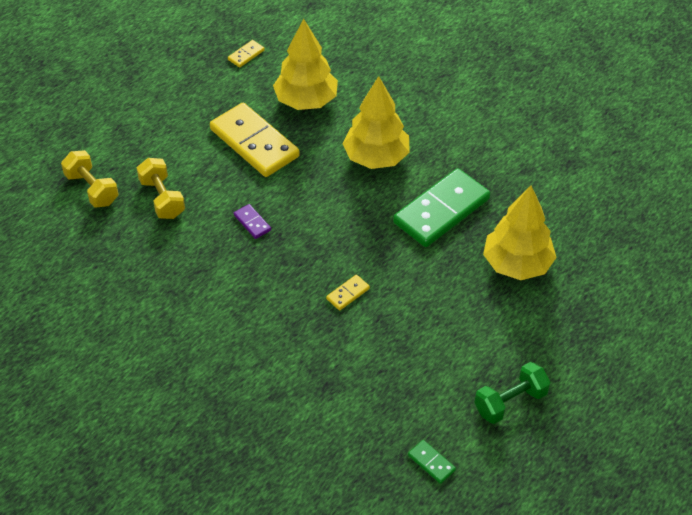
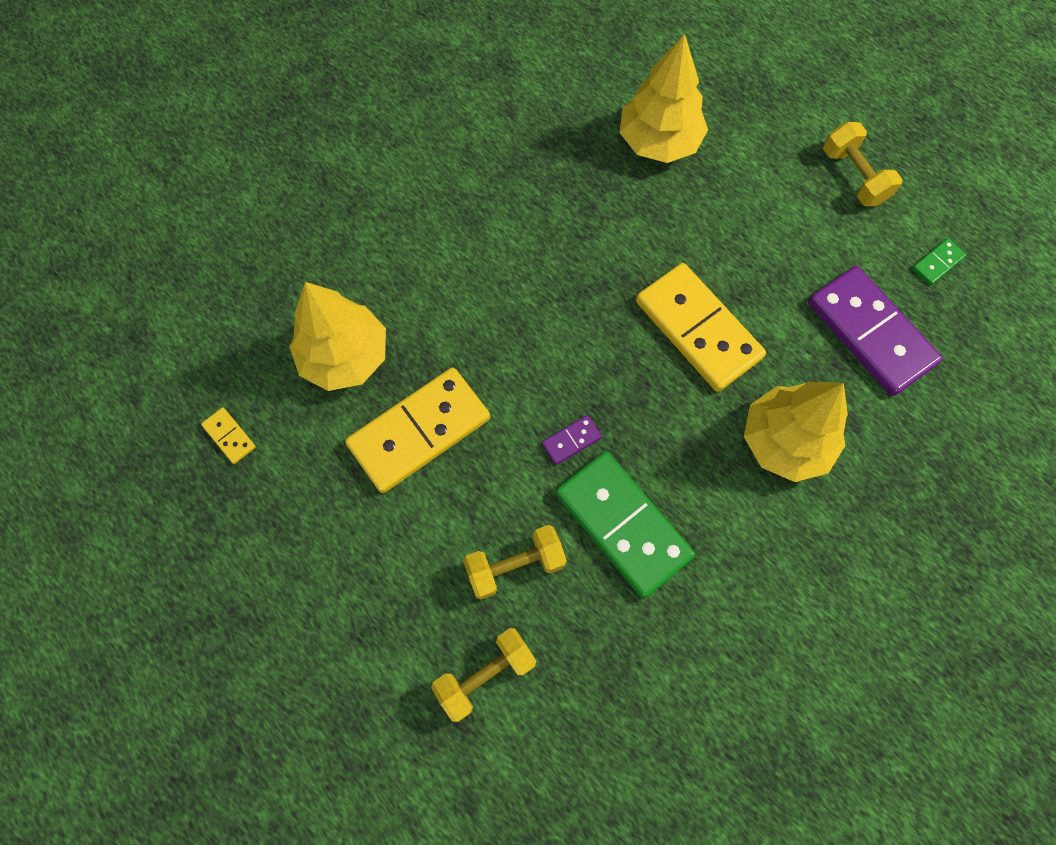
camera: 85 degrees left, 20 degrees up
(348, 294) = (698, 329): yellow domino -> yellow domino, size x2.40
(357, 409) = (870, 333): none -> purple domino
(376, 157) = (468, 276): yellow tree -> yellow tree (785, 441)
(441, 211) = (569, 210): green domino -> green domino (623, 524)
(510, 402) = (853, 176): green dumbbell -> yellow dumbbell

